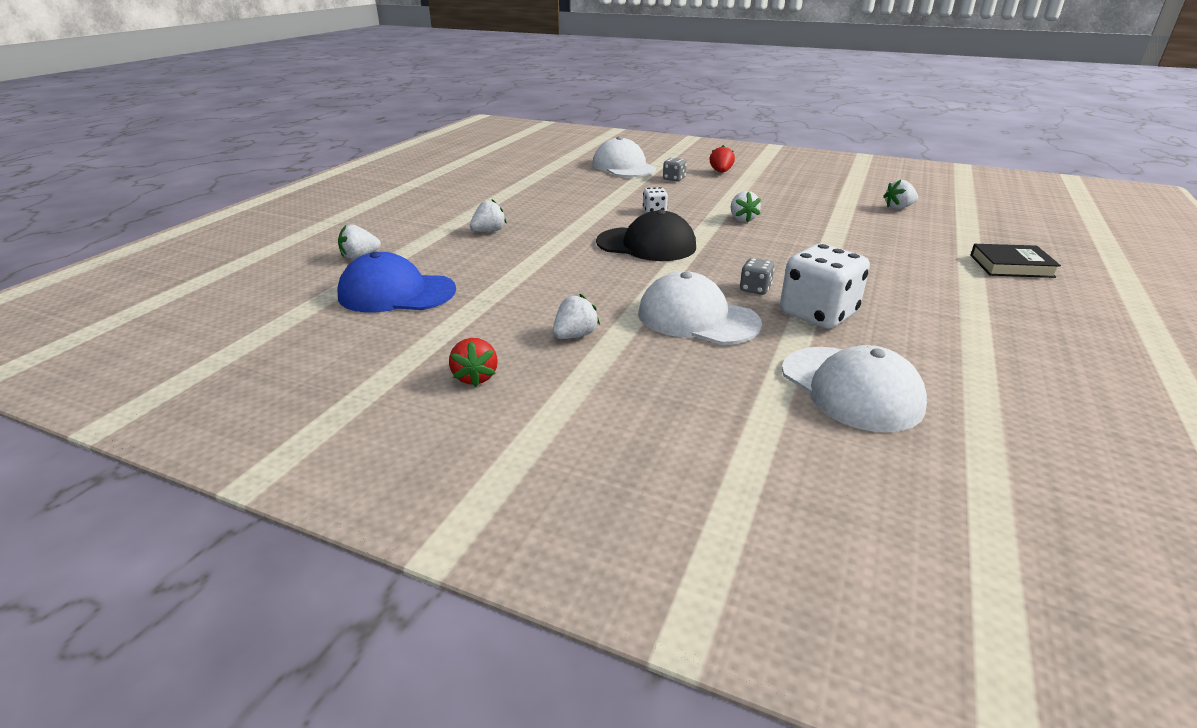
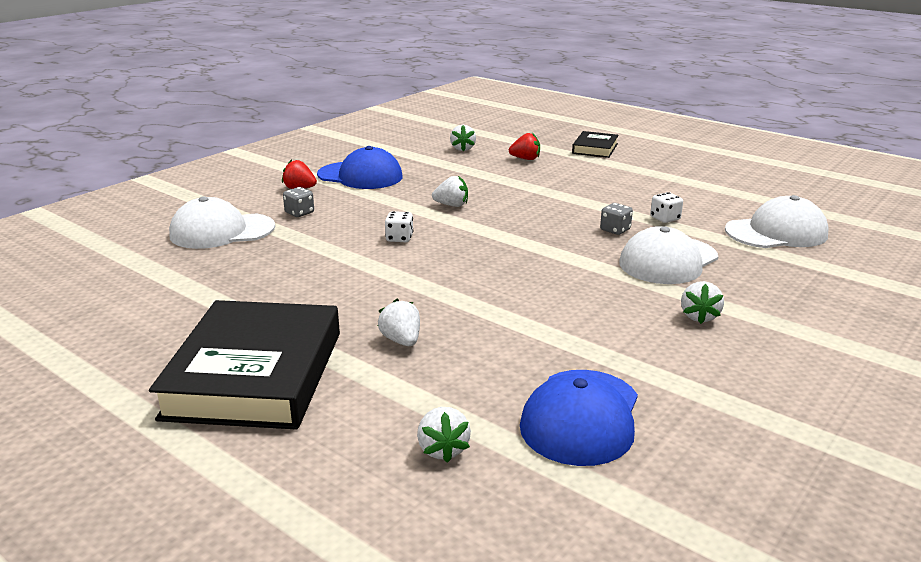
camera: 75 degrees left, 5 degrees down
(438, 204) = (255, 374): none -> black book
(475, 377) = (782, 373): red strawberry -> red strawberry (525, 159)
(575, 336) = (699, 316): white strawberry -> white strawberry turned 135 degrees counterclockwise
(646, 245) = (495, 256): black cap -> none
(771, 184) = (360, 176): none -> blue cap
(818, 314) = (665, 218): white dice -> white dice, size x0.48

